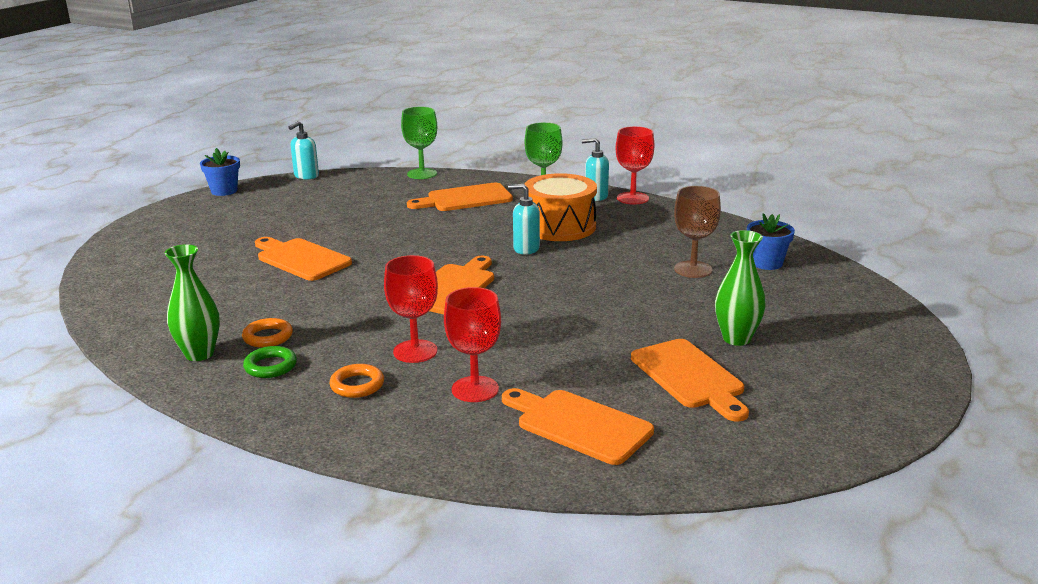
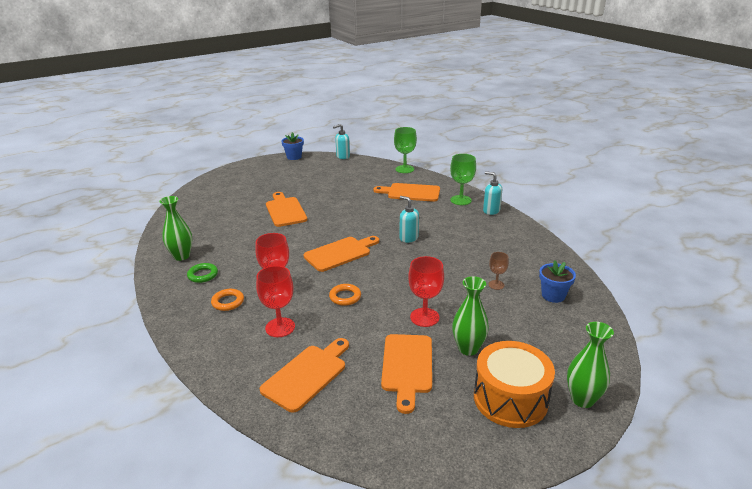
camera: 30 degrees right, 5 degrees up
(268, 337) = (220, 256): orange ring -> orange ring (345, 297)
(560, 227) = (445, 227): orange drum -> orange drum (510, 399)
(578, 425) = (307, 375): orange cutting board -> orange cutting board turned 60 degrees clockwise
(632, 198) = (513, 218): red goblet -> red goblet (424, 317)
(693, 269) = (496, 285): brown goblet -> brown goblet, size x0.59
(902, 346) = (582, 399): none -> green vase

